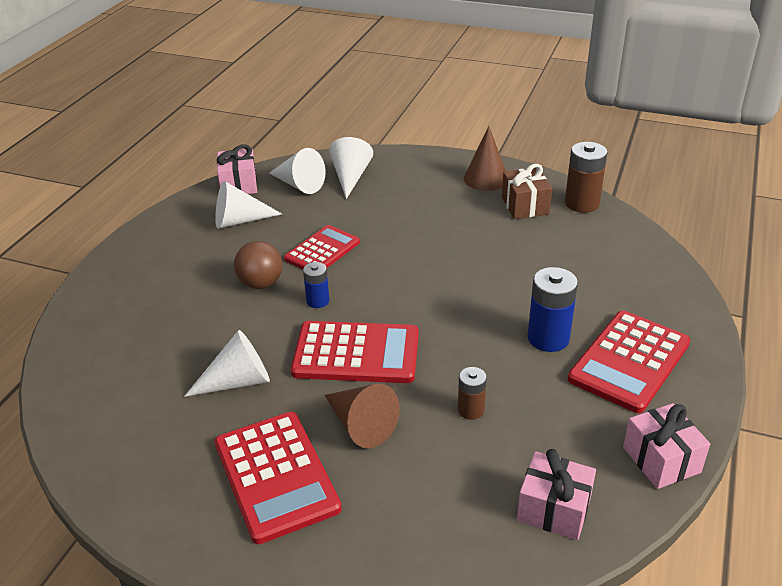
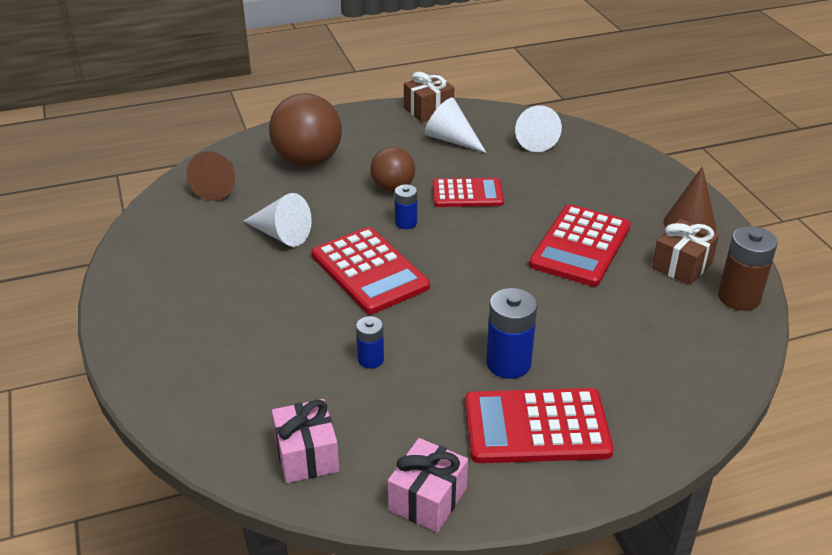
camera: 50 degrees right, 0 degrees up
(150, 311) = (308, 161): none -> brown ball
(181, 210) = (428, 110): none -> brown gift
(239, 184) = (494, 115): pink gift -> none
(276, 476) = (210, 299): red calculator -> red calculator (580, 246)
(350, 177) = (581, 157): white cone -> none
(361, 425) = (296, 312): brown cone -> brown cone (218, 186)
(471, 410) = (371, 359): brown battery -> blue battery

